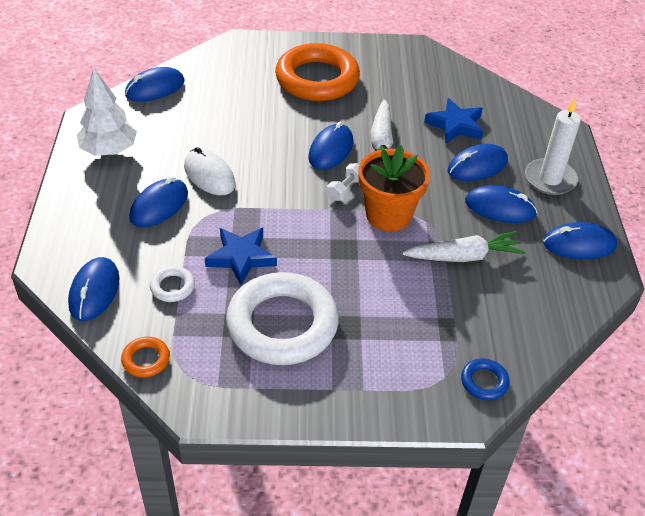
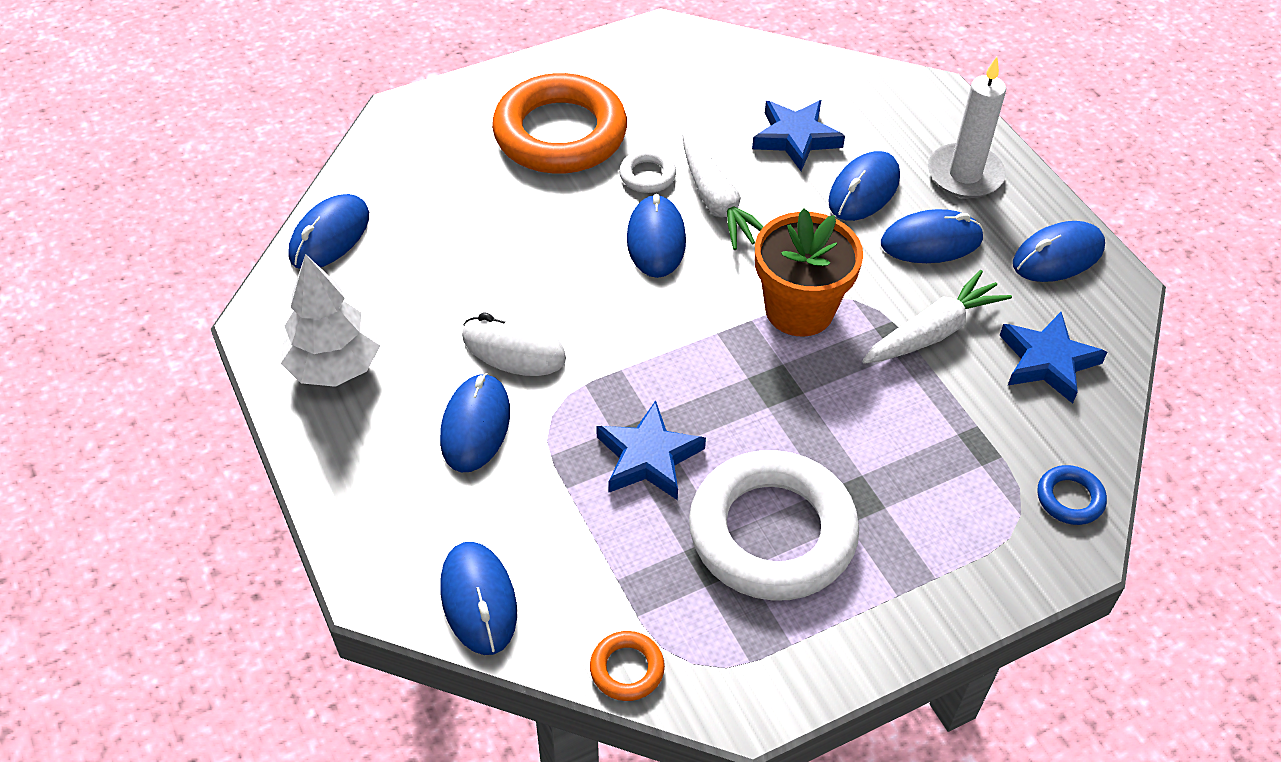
camera: 25 degrees left, 5 degrees up
(172, 287) = (585, 543): white ring -> white ring (647, 175)
(345, 189) = (717, 294): white dumbbell -> none
(527, 300) = (1047, 361): none -> blue star

